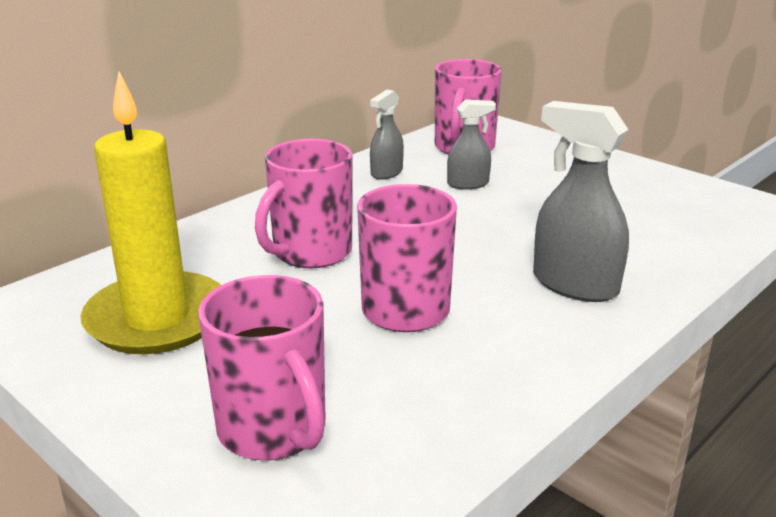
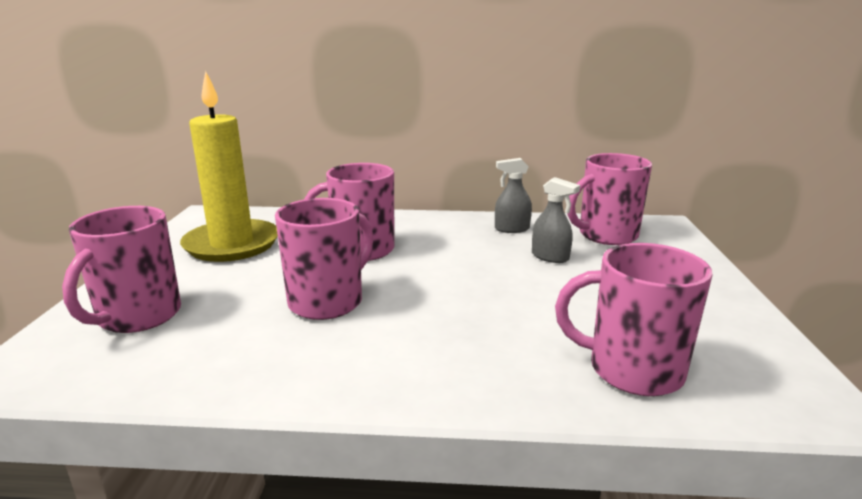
camera: 50 degrees right, 5 degrees down
(574, 284) = (456, 352): grey spray bottle -> none
(670, 236) = (632, 370): none -> pink mug

